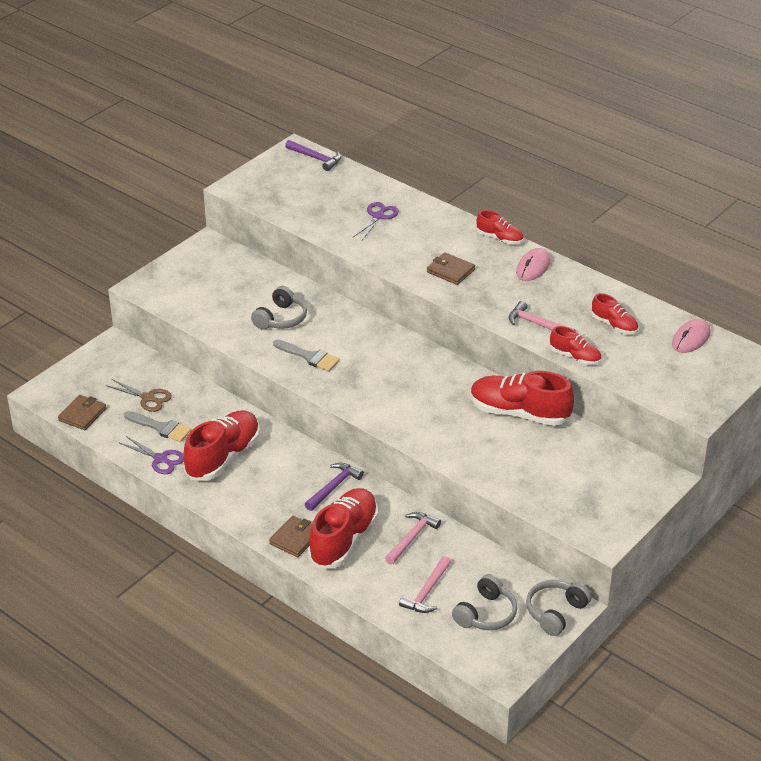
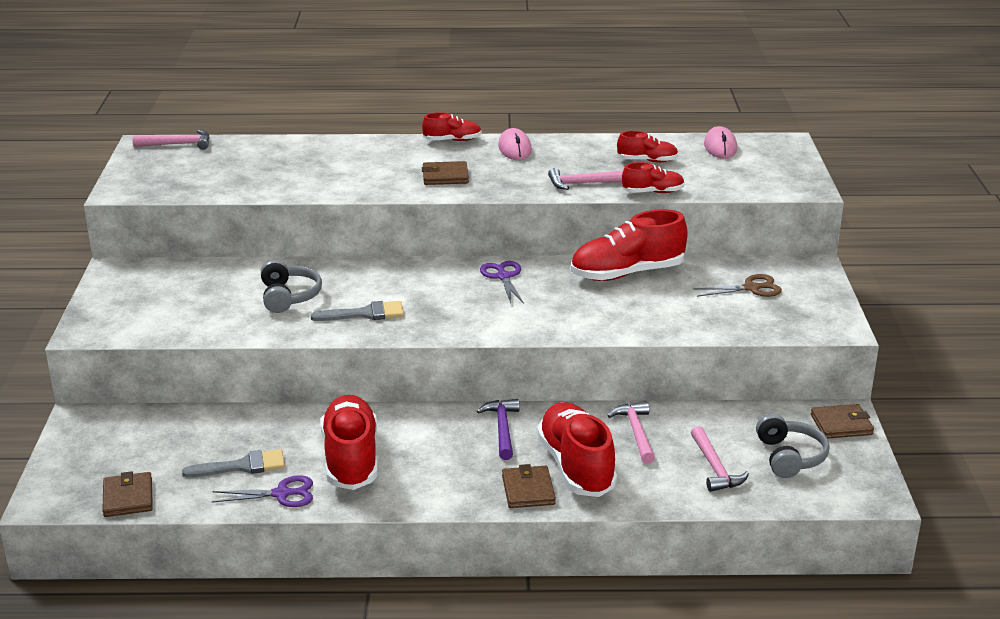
camera: 40 degrees left, 10 degrees down
(147, 398) = (189, 447): brown scissors -> brown scissors (751, 288)
(316, 158) = (178, 144): purple hammer -> pink hammer
(378, 216) = (311, 163): purple scissors -> purple scissors (503, 277)
(556, 612) = (841, 424): grey headphones -> brown wallet

